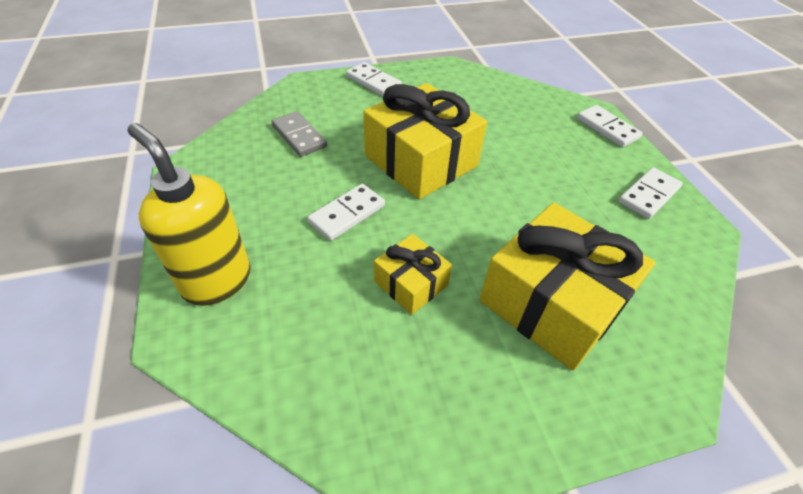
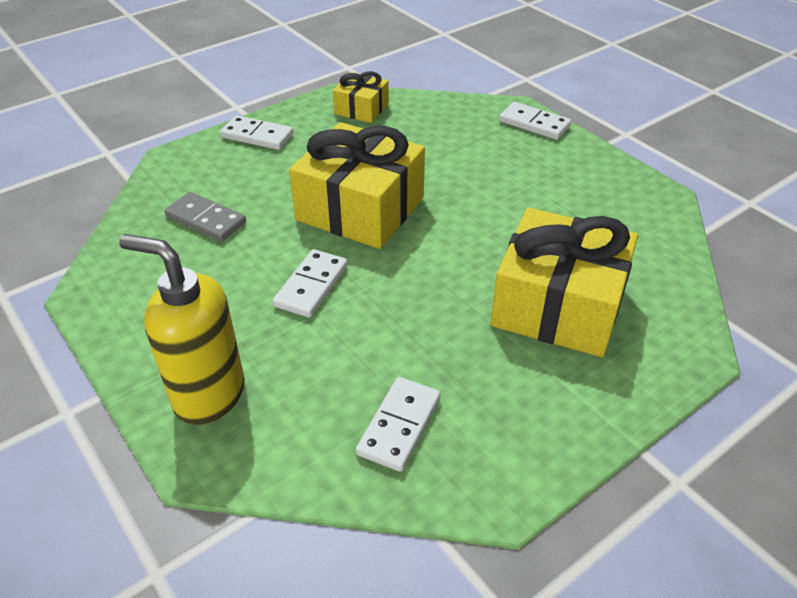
camera: 20 degrees left, 5 degrees down
(411, 283) = (416, 332): yellow gift -> yellow gift (361, 109)
(648, 195) = (601, 180): white domino -> white domino (399, 425)

